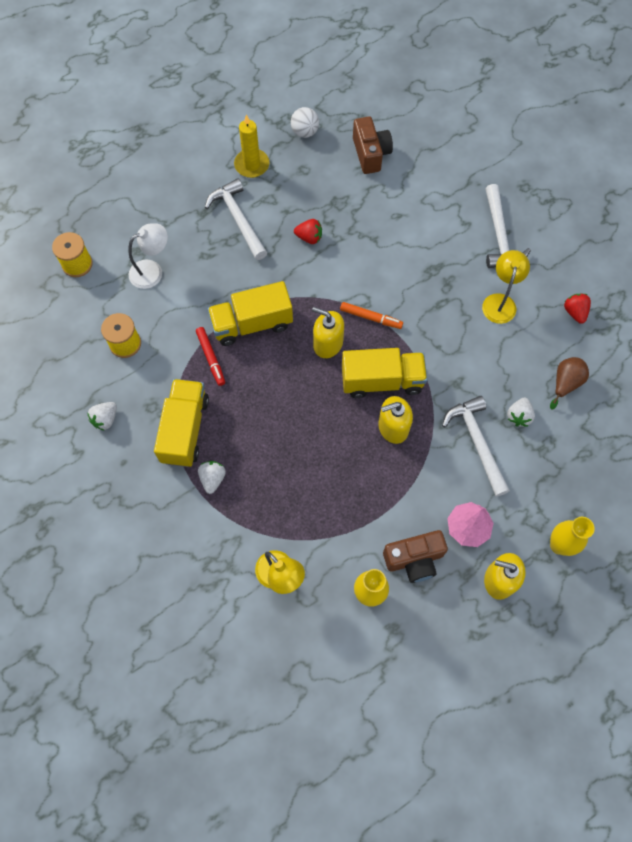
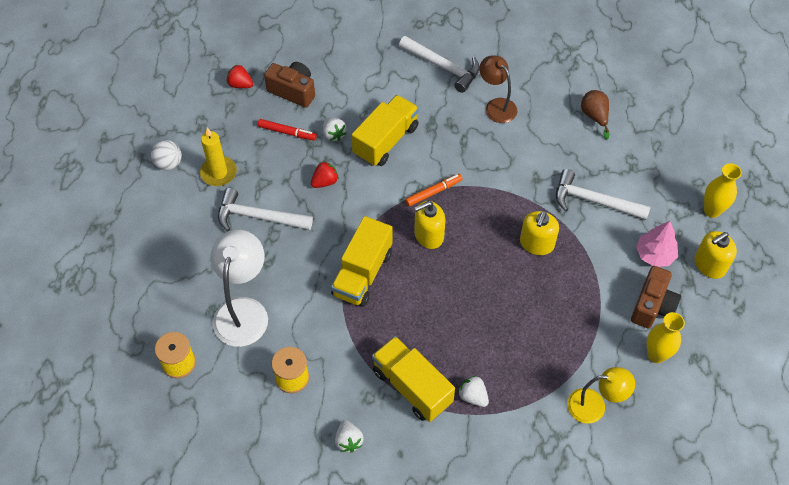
camera: 50 degrees left, 10 degrees down
(152, 271) = (243, 310): white lamp -> white lamp, size x1.53
(211, 358) = (365, 323): red marker -> red marker (287, 132)
(305, 132) = (227, 117): white ball -> white ball (169, 163)
(382, 381) = (492, 223): yellow truck -> yellow truck (385, 141)
(500, 302) = (496, 106): yellow lamp -> brown lamp
(518, 416) = (595, 161): white strawberry -> white strawberry (334, 134)
(574, 312) = (545, 71): red strawberry -> red strawberry (240, 84)

